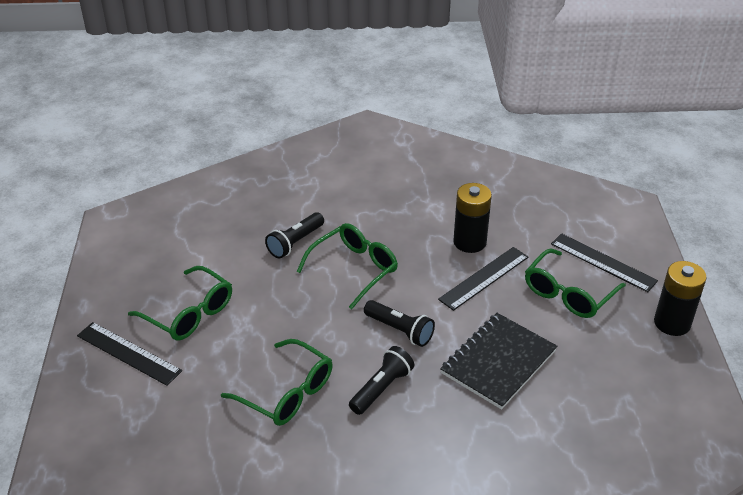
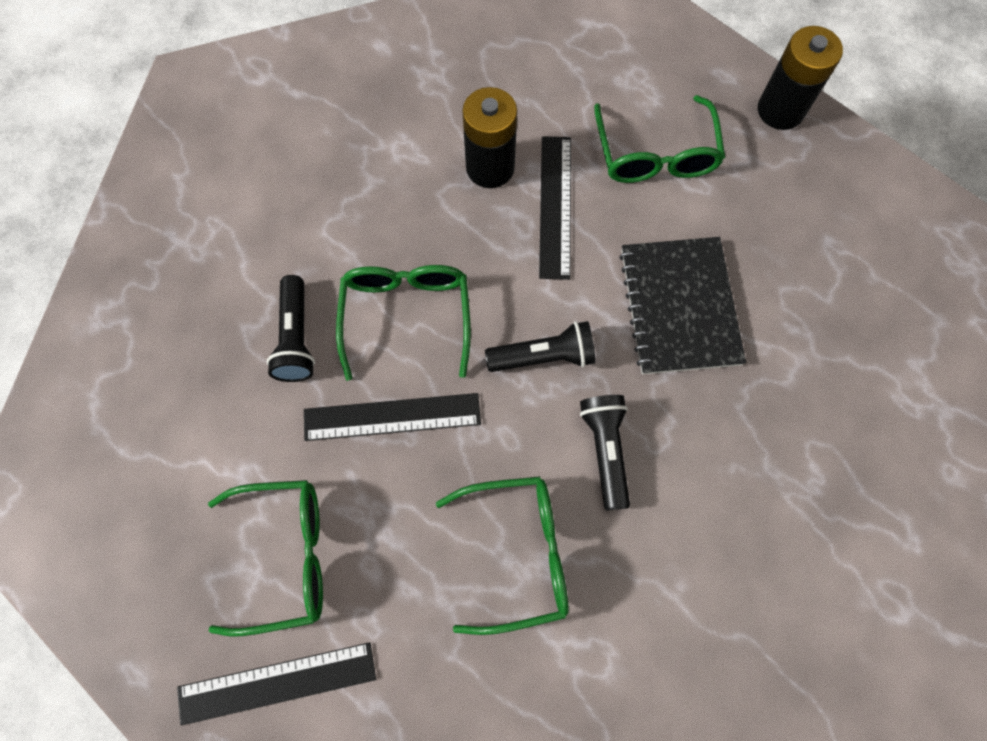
camera: 45 degrees left, 30 degrees up
(603, 262) = (647, 83): black ruler -> black ruler (392, 417)

